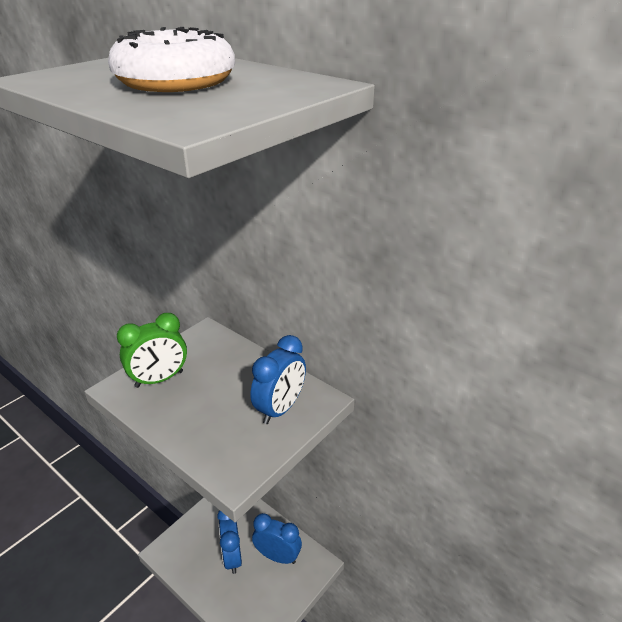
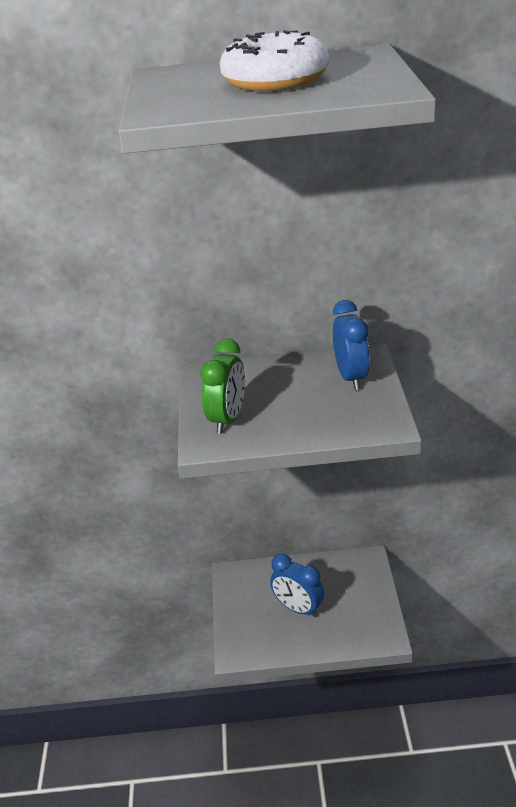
camera: 40 degrees left, 0 degrees up
(277, 556) = (333, 579): blue clock -> none

